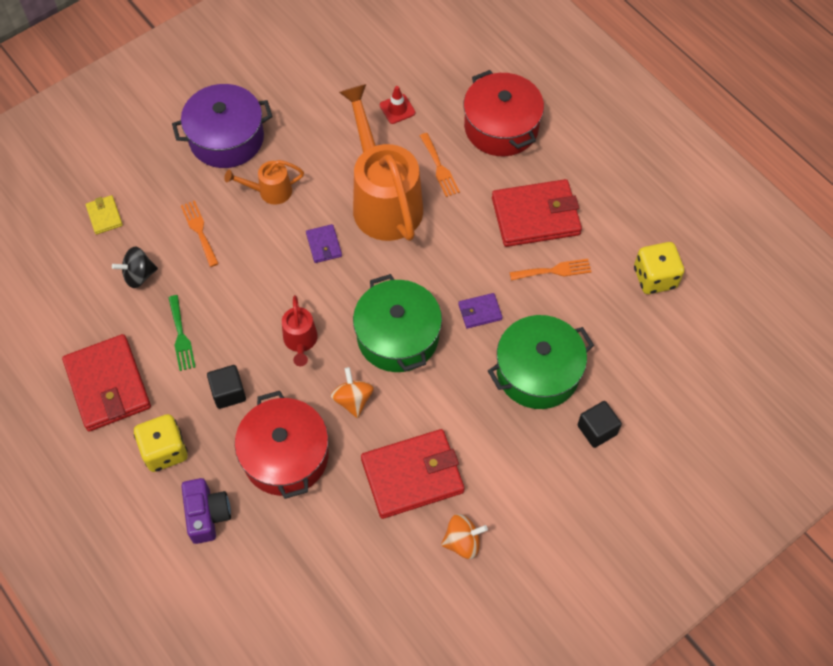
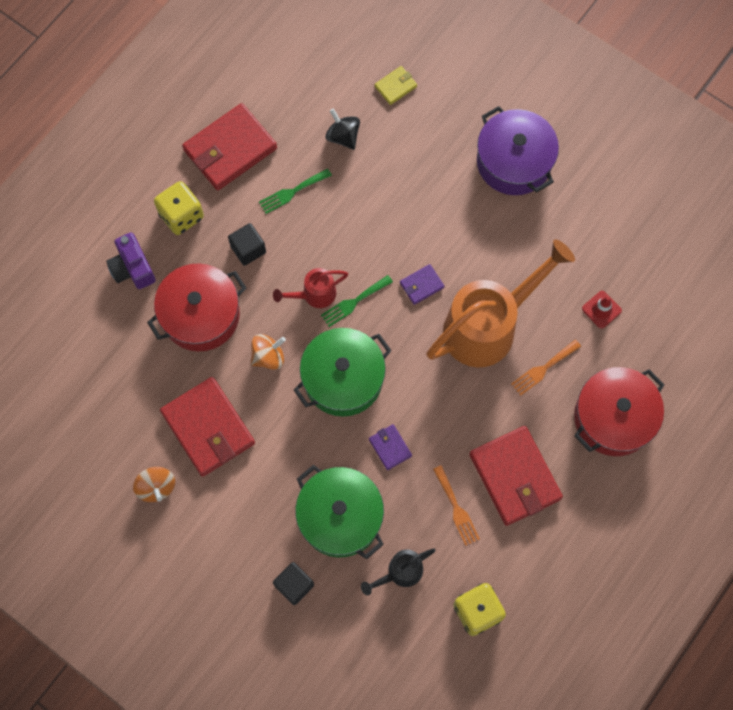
camera: 75 degrees right, 10 degrees up
(199, 231) = (404, 171): orange fork -> none
(207, 515) = (132, 268): purple camera -> purple camera turned 90 degrees clockwise
(269, 191) = (466, 219): orange watering can -> none
(321, 308) = (354, 302): none -> green fork
(604, 333) = (400, 572): none -> black watering can

